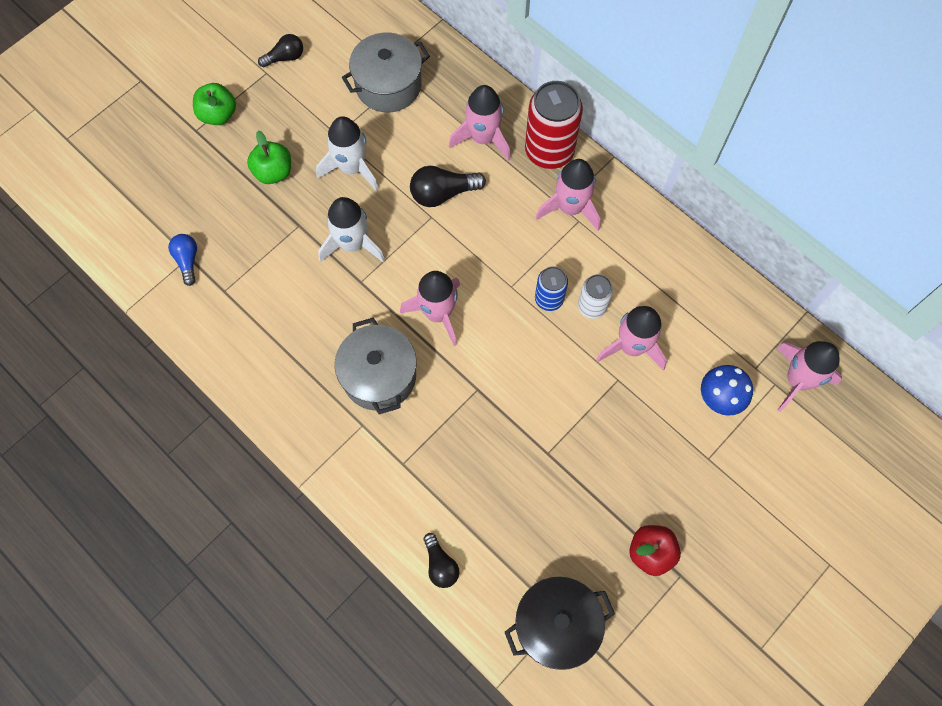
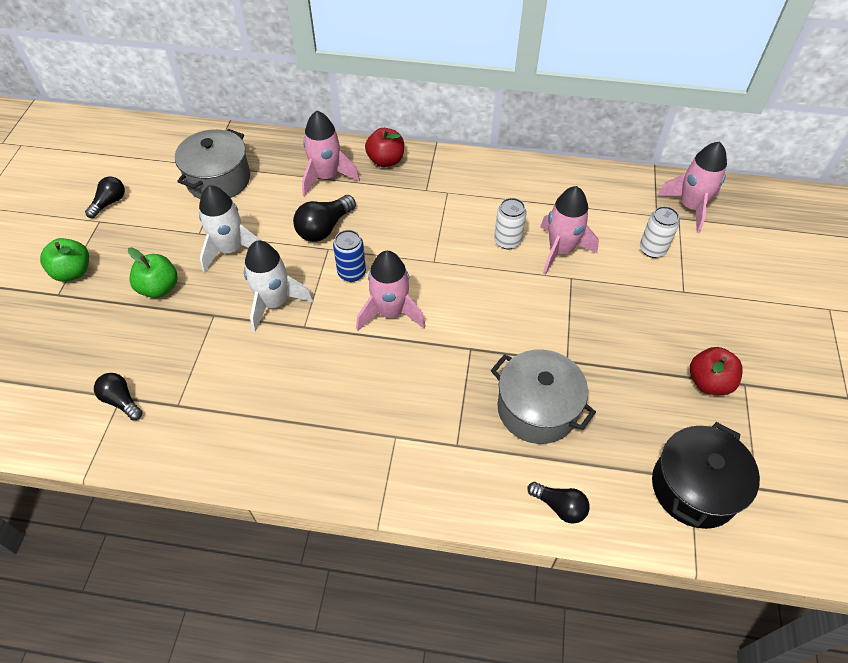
camera: 35 degrees left, 15 degrees down
(187, 261) = (121, 401): blue light bulb -> black light bulb
(379, 376) = (378, 388): grey pot -> grey pot (537, 409)
(549, 151) = (386, 160): red can -> red apple
(549, 299) = (470, 254): blue can -> blue can (352, 273)
(570, 208) = (433, 187): pink rocket -> none
(718, 399) = (652, 249): blue mushroom -> white can

